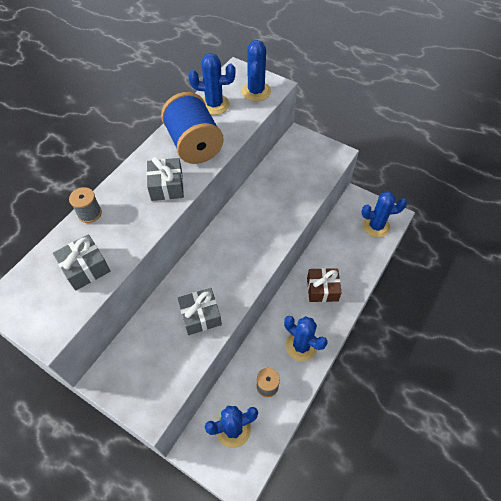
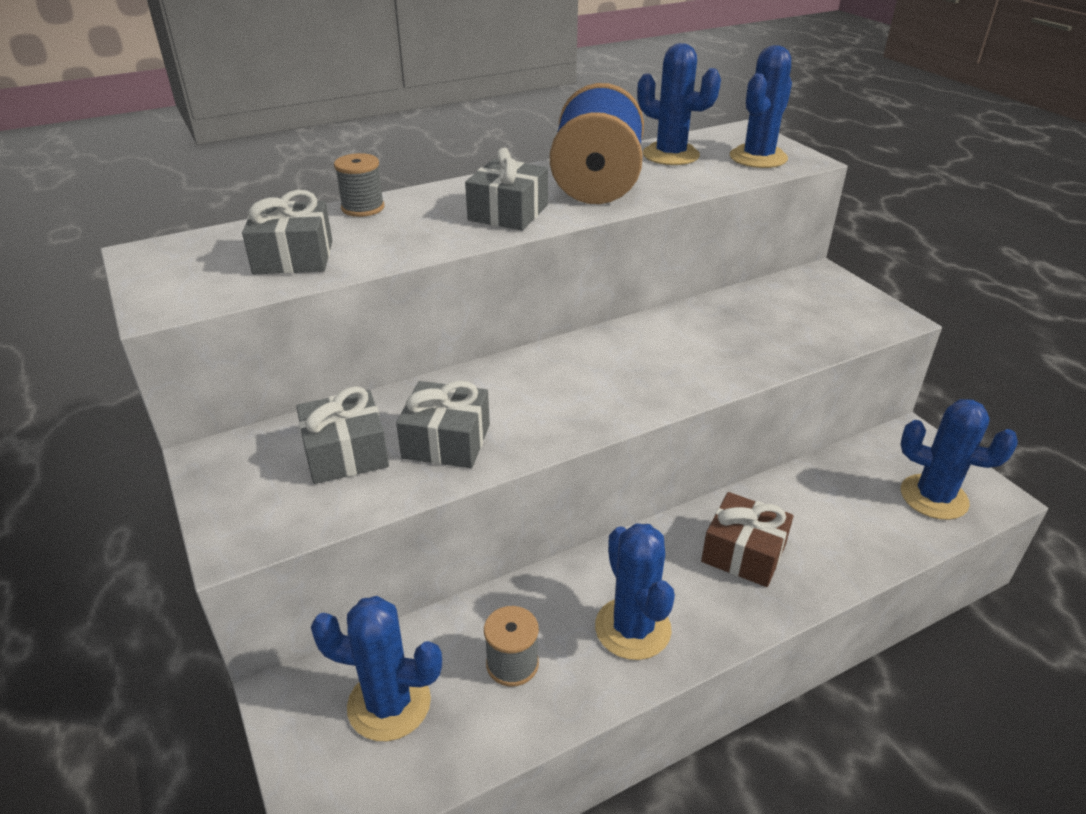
camera: 30 degrees right, 20 degrees down
(162, 345) = (346, 453): none -> grey gift

